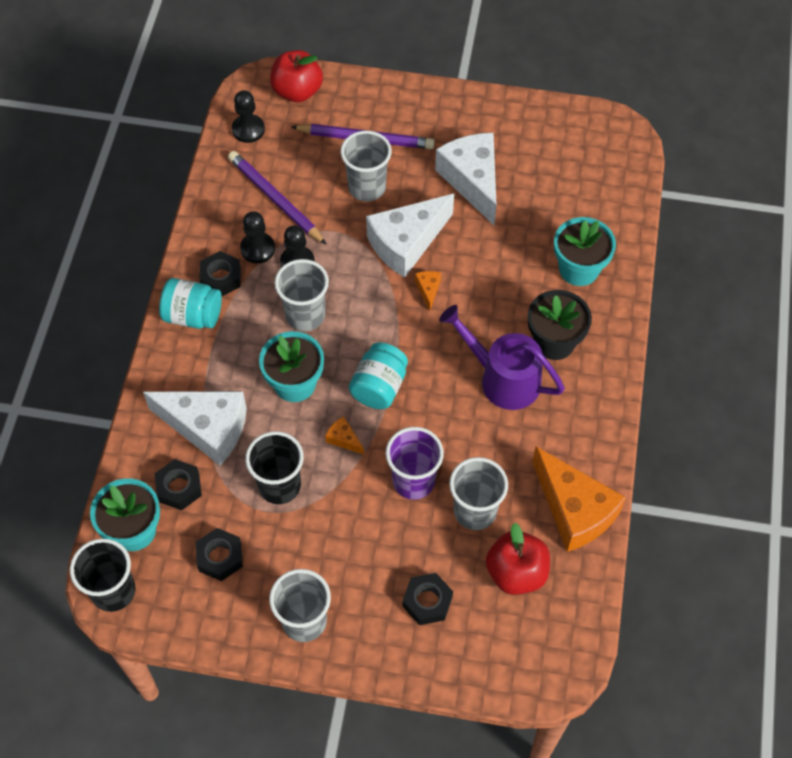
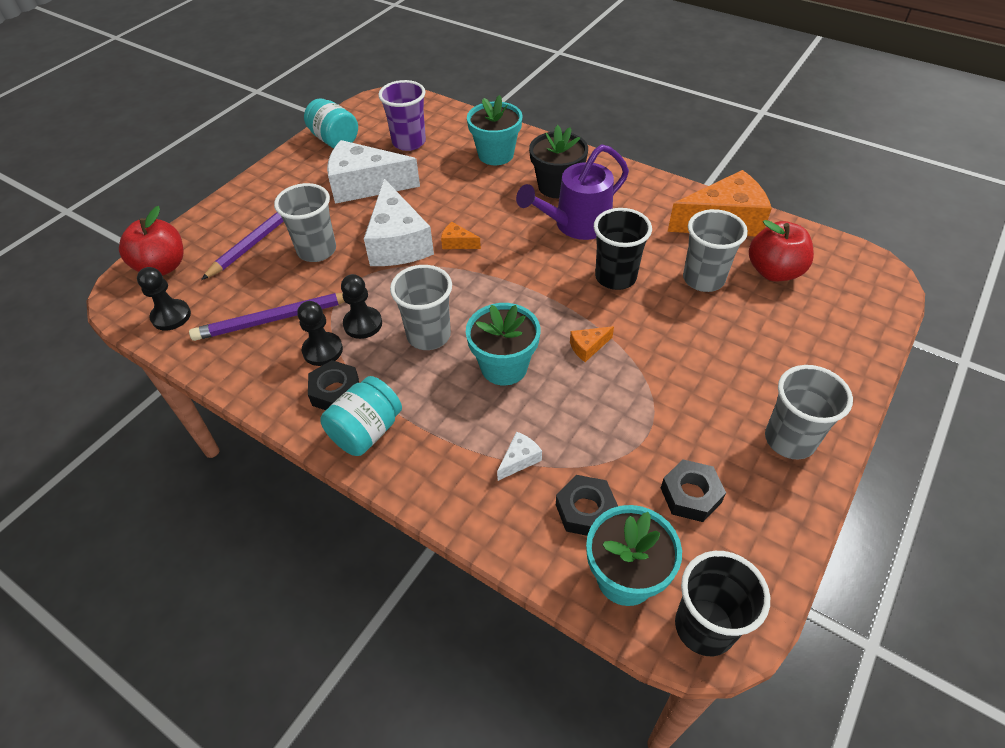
camera: 65 degrees left, 10 degrees down
(207, 428) = (519, 460): white cheese -> white cheese, size x0.41
(279, 485) = (620, 414): black cup -> black cup (615, 277)
(379, 387) = (542, 305): turquoise jar -> turquoise jar (334, 140)
(413, 481) = (656, 310): purple cup -> purple cup (409, 142)
(427, 601) = (789, 337): black nut -> none

